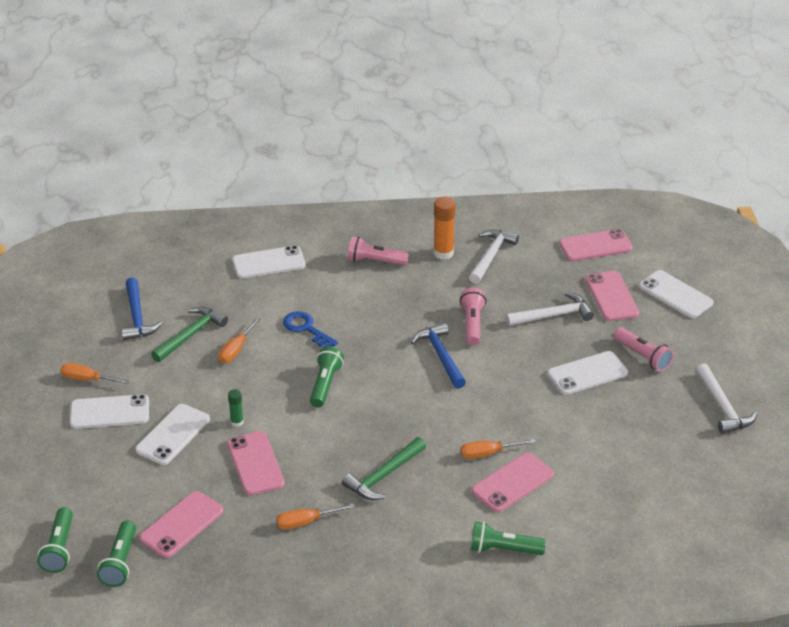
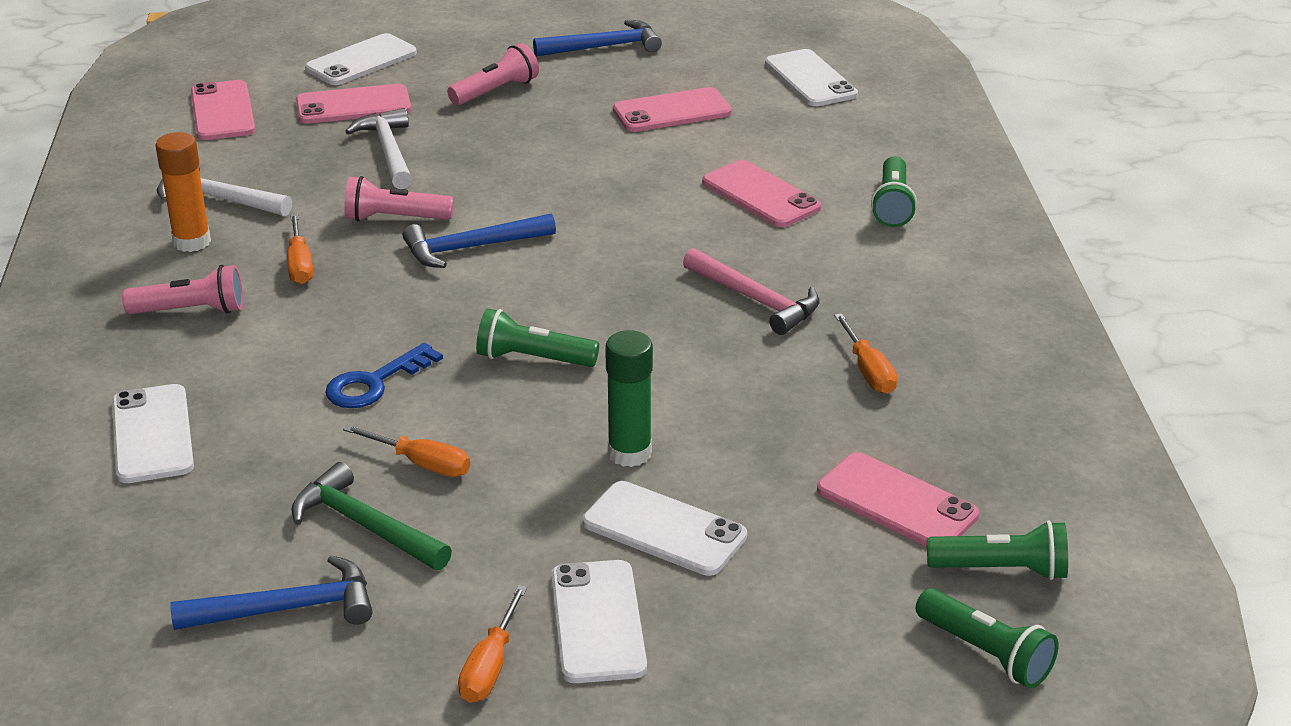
camera: 90 degrees left, 5 degrees down
(59, 548) = (986, 653): green flashlight -> green flashlight turned 45 degrees clockwise
(237, 422) = (629, 453): green glue stick -> green glue stick, size x1.80
(255, 463) = (736, 427): pink phone -> pink phone (672, 111)
(375, 261) = (191, 311): pink flashlight -> pink flashlight turned 105 degrees counterclockwise
(383, 476) = (755, 300): green hammer -> pink hammer
(488, 453) = (701, 212): orange screwdriver -> orange screwdriver (300, 264)
(587, 373) = (528, 131): white phone -> white phone (810, 79)
(722, 407) = (604, 47): white hammer -> blue hammer

